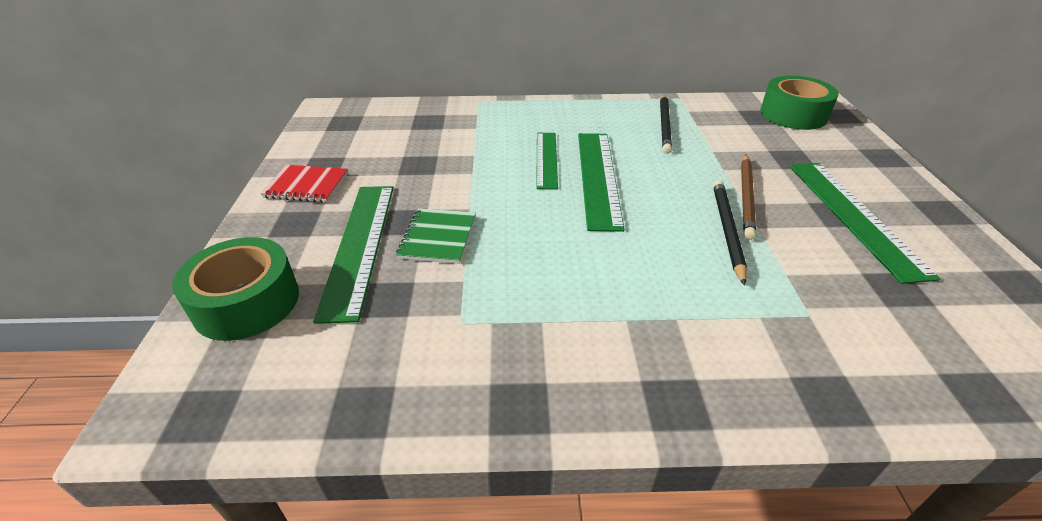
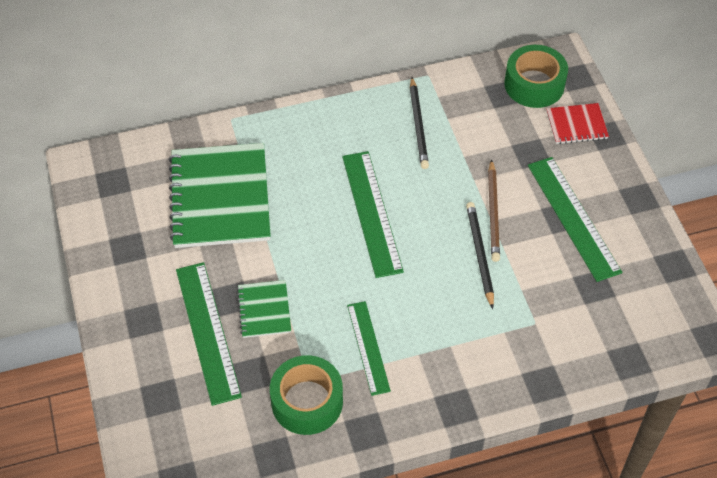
camera: 15 degrees left, 15 degrees up
(246, 302) = (154, 400): green tape -> green tape (307, 401)
(306, 185) = (127, 276): red notebook -> red notebook (576, 125)
(440, 145) = (220, 197): none -> green notebook
(546, 159) = (322, 198): green ruler -> green ruler (368, 347)

